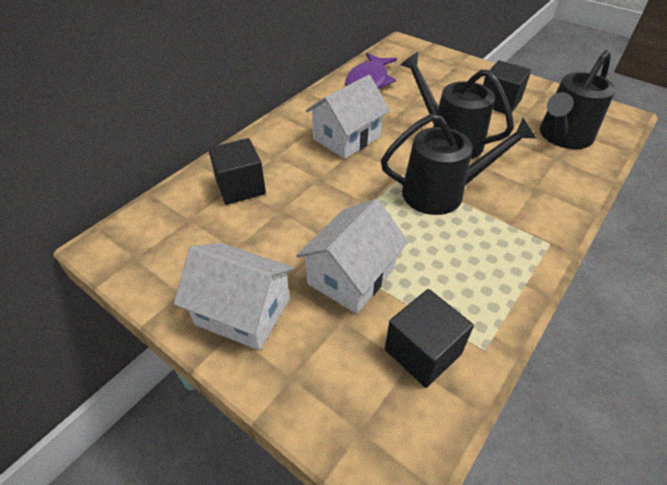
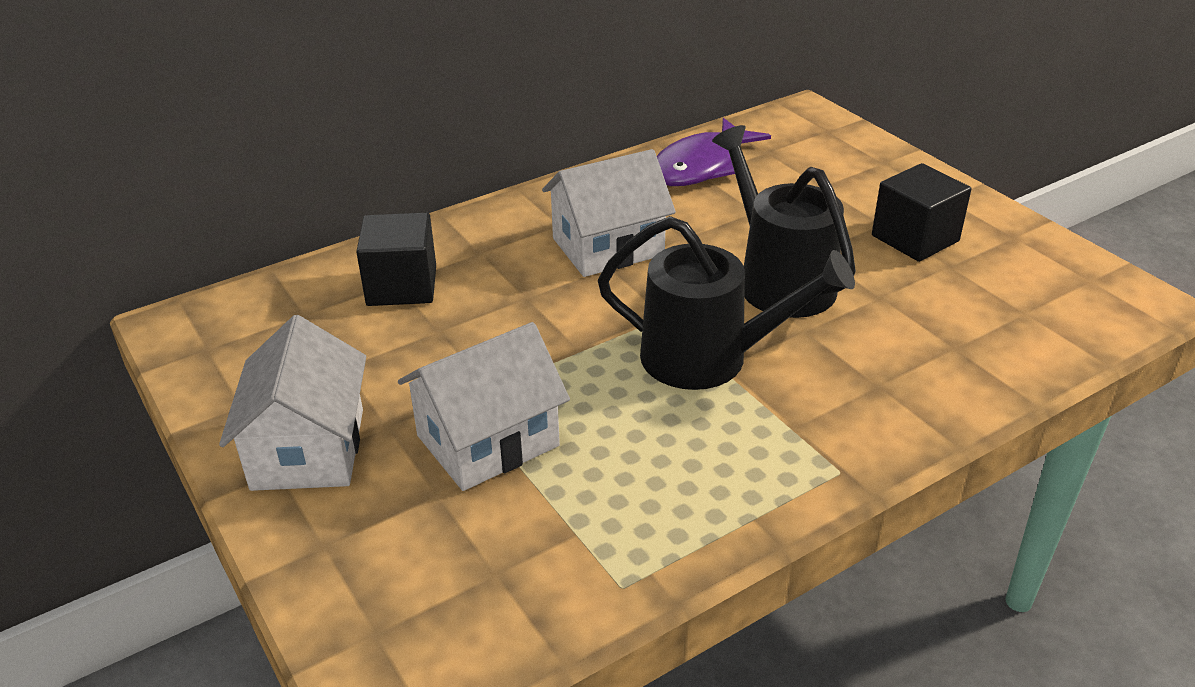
camera: 20 degrees right, 10 degrees down
(243, 311) = (308, 449): white house -> white house turned 45 degrees clockwise
(422, 351) = (526, 564): black cube -> none
(563, 136) = (994, 315): black watering can -> none

